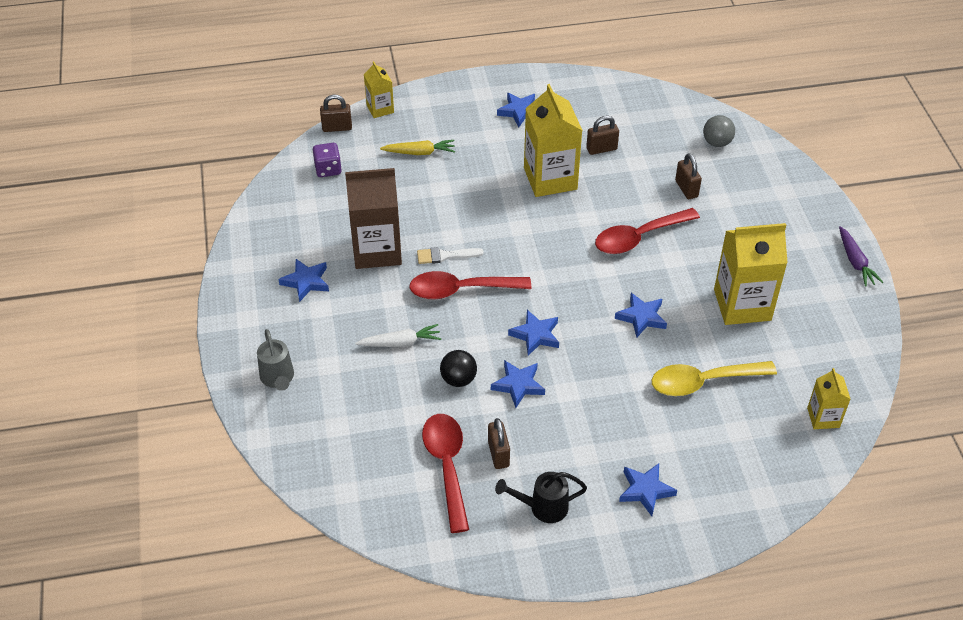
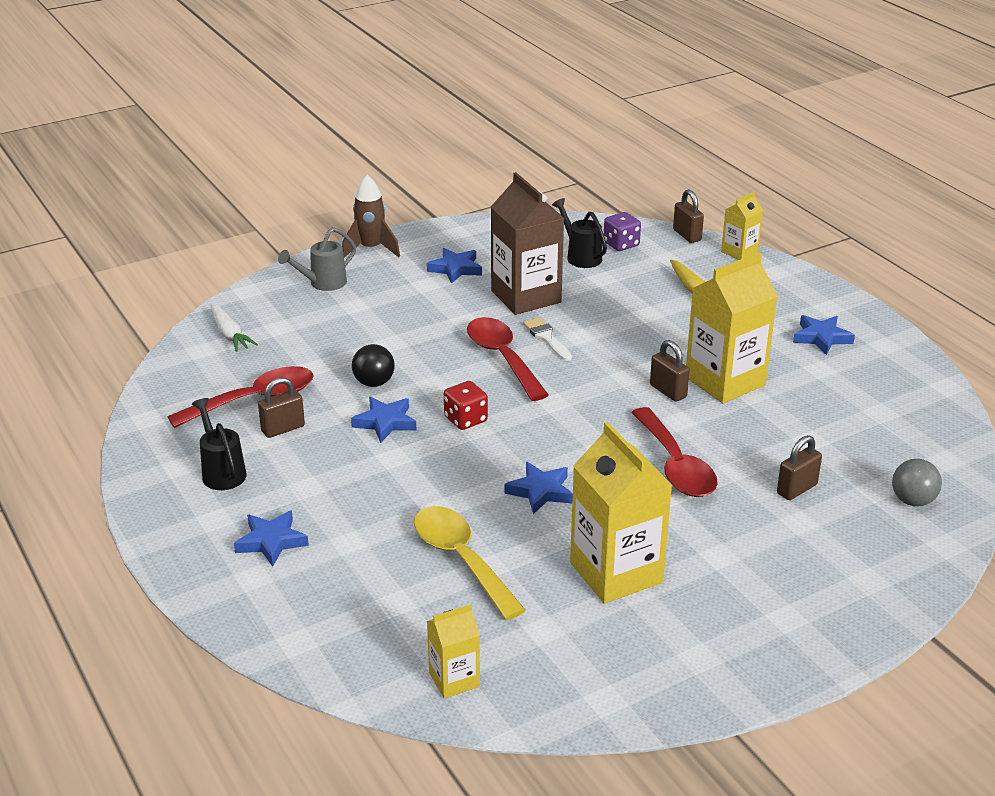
camera: 70 degrees right, 15 degrees down
(236, 330) = (371, 249): none -> brown rocket
(333, 198) = (581, 256): none -> black watering can
(400, 342) = (405, 338): white carrot -> white carrot (230, 334)
(535, 335) = (465, 419): blue star -> red dice
(601, 149) = (811, 408): brown padlock -> brown padlock (668, 391)
(639, 237) = (675, 465): red spoon -> red spoon turned 150 degrees counterclockwise
(855, 262) = (778, 674): purple carrot -> none

